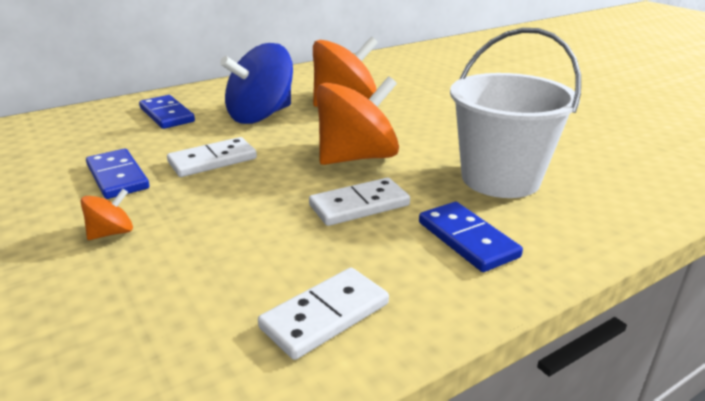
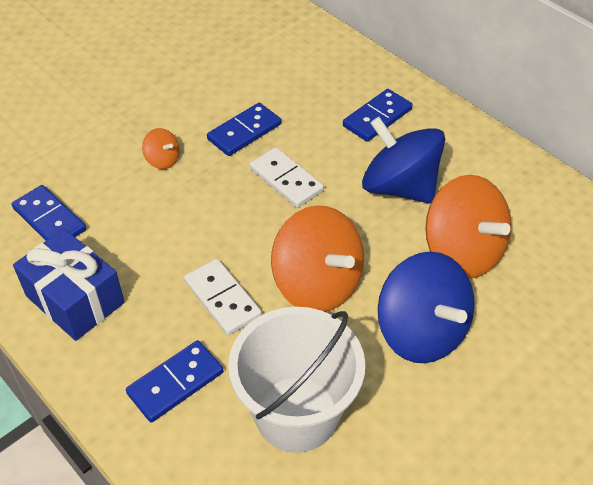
camera: 80 degrees right, 20 degrees up
(148, 343) = (50, 219): none -> blue domino
(325, 315) = (75, 299): white domino -> blue gift
(419, 124) = (421, 332): none -> blue spinning top

